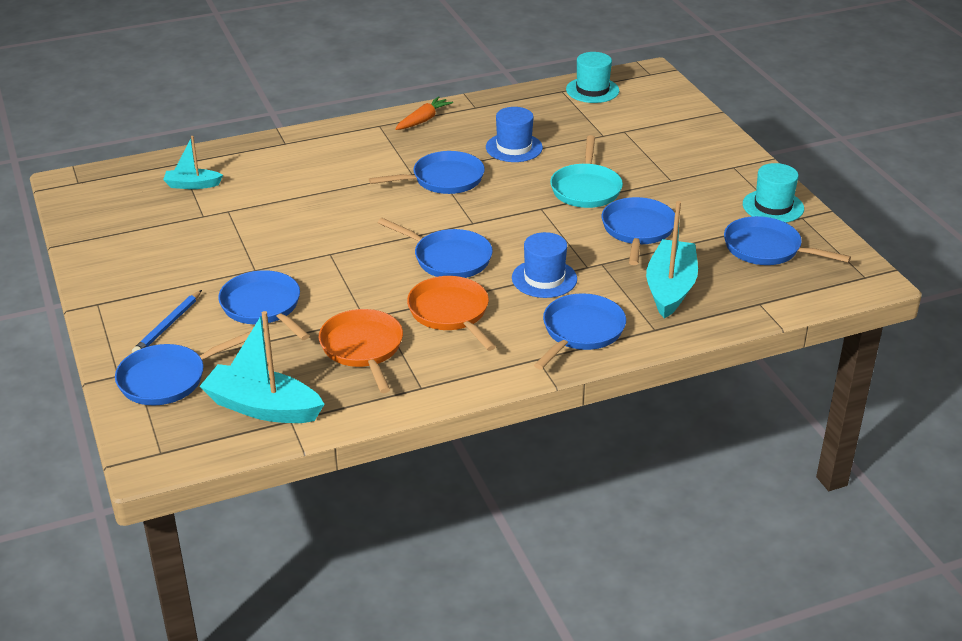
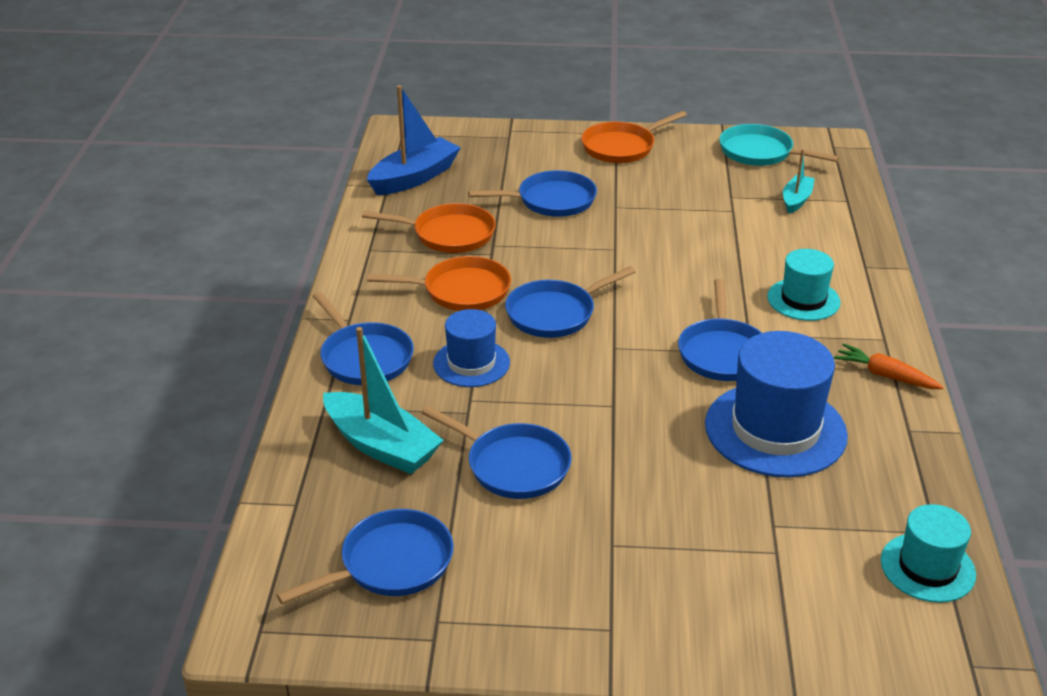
camera: 115 degrees right, 0 degrees up
(129, 293) = (622, 147): none -> orange pan
(167, 379) = (487, 147): blue pan -> none
(168, 325) = (559, 156): blue pencil -> none
(263, 407) = (414, 178): turquoise boat -> blue boat
(423, 120) = (885, 376): orange carrot -> orange carrot turned 150 degrees clockwise
(514, 147) = (775, 430): blue hat -> blue hat, size x1.72
(586, 189) = (636, 457): turquoise pan -> turquoise pan (760, 152)
(773, 206) = (480, 621): turquoise hat -> turquoise hat (803, 299)

